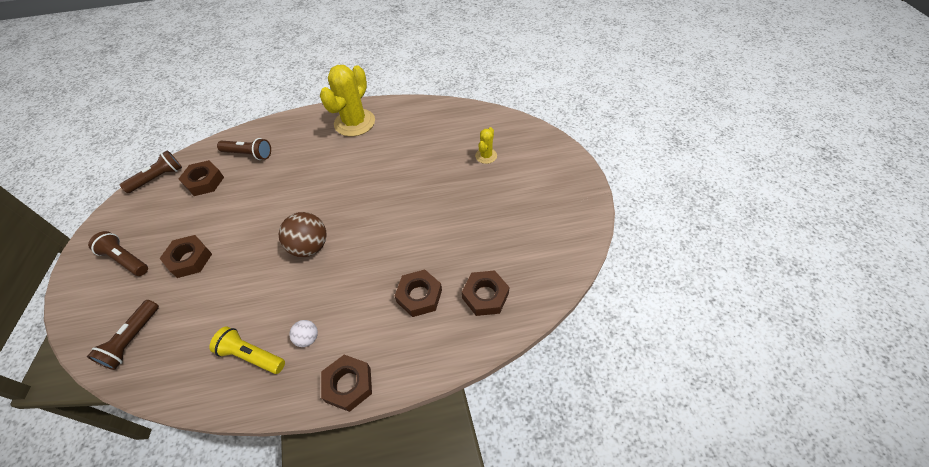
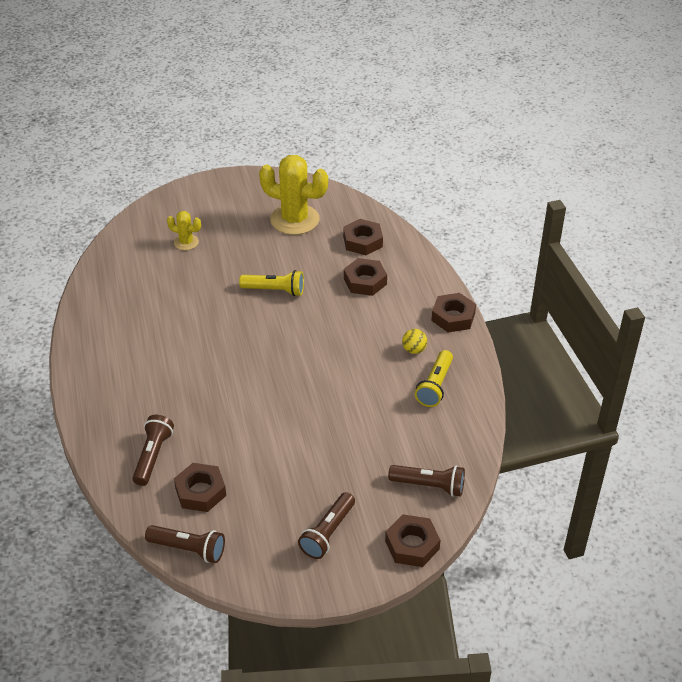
camera: 95 degrees left, 10 degrees down
(158, 178) = (188, 549): brown flashlight -> brown flashlight turned 150 degrees clockwise
(189, 259) = (326, 468): brown nut -> brown nut (412, 545)
(307, 338) = (414, 350): white ball -> yellow ball
(310, 247) = (309, 366): brown ball -> none
(354, 123) = (107, 357): yellow cactus -> yellow cactus (294, 220)
(415, 220) = (274, 290): none -> yellow flashlight

